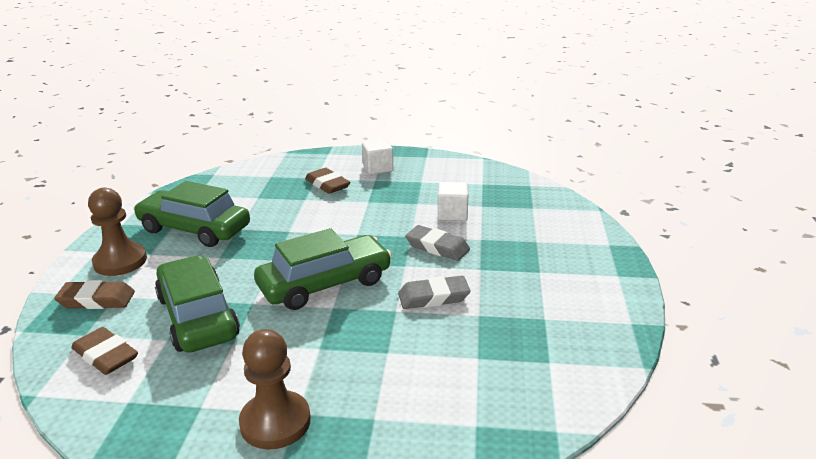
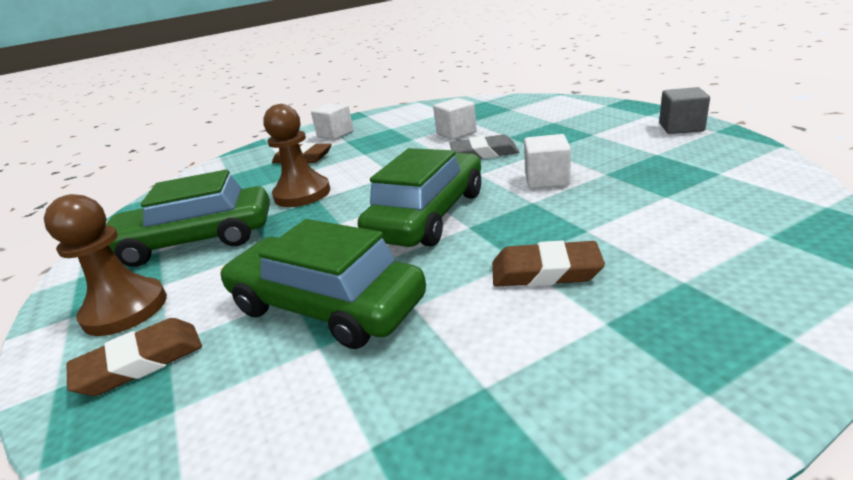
camera: 30 degrees left, 0 degrees up
(105, 355) = (248, 413): brown eraser -> brown eraser (545, 271)
(275, 422) = (601, 344): brown pawn -> brown pawn (302, 194)
(433, 297) = (547, 179): grey eraser -> white cube
(612, 304) = (681, 127): none -> grey cube

